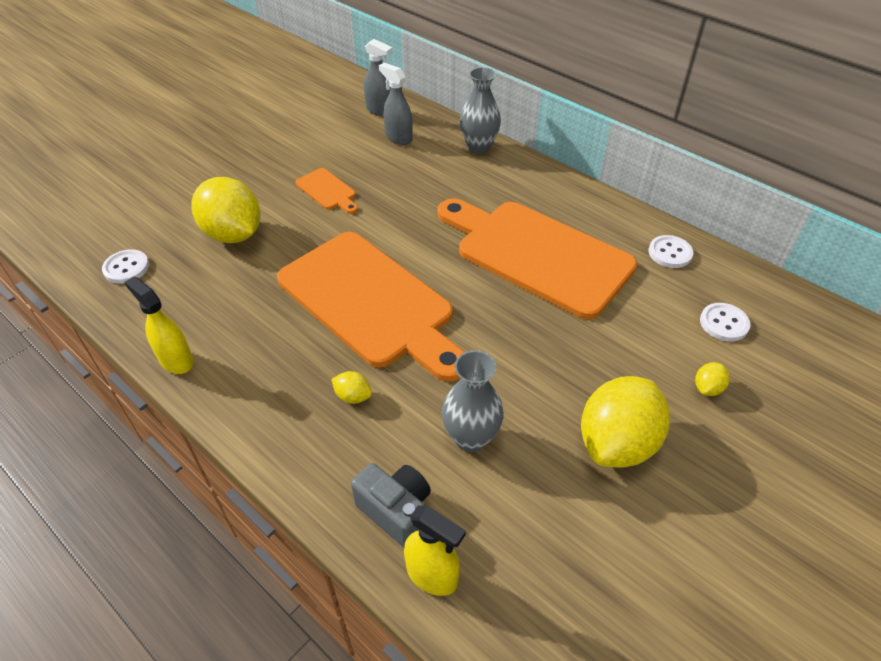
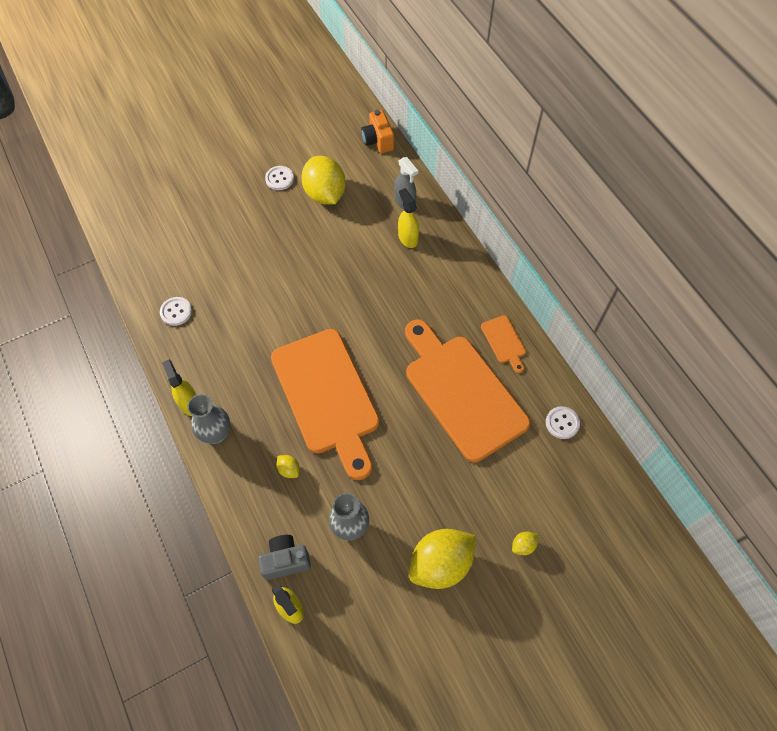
camera: 20 degrees right, 15 degrees up
(233, 234) = (254, 303): yellow lemon -> yellow lemon (325, 194)
(325, 71) = (378, 141): none -> orange camera
(327, 191) = (334, 280): orange cutting board -> orange cutting board (504, 342)
(396, 512) = (285, 560): grey camera -> grey camera turned 75 degrees counterclockwise
(398, 137) = (408, 238): grey spray bottle -> yellow spray bottle
(478, 147) = (466, 268): grey vase -> grey vase (216, 434)
(724, 323) = (566, 498): white button -> white button (279, 179)

